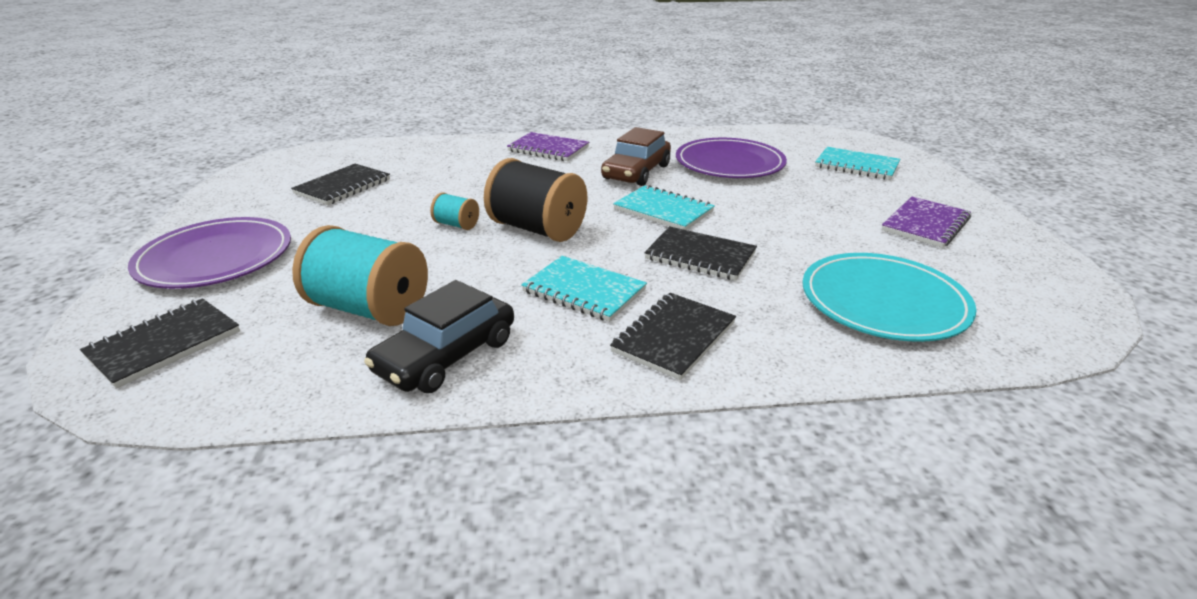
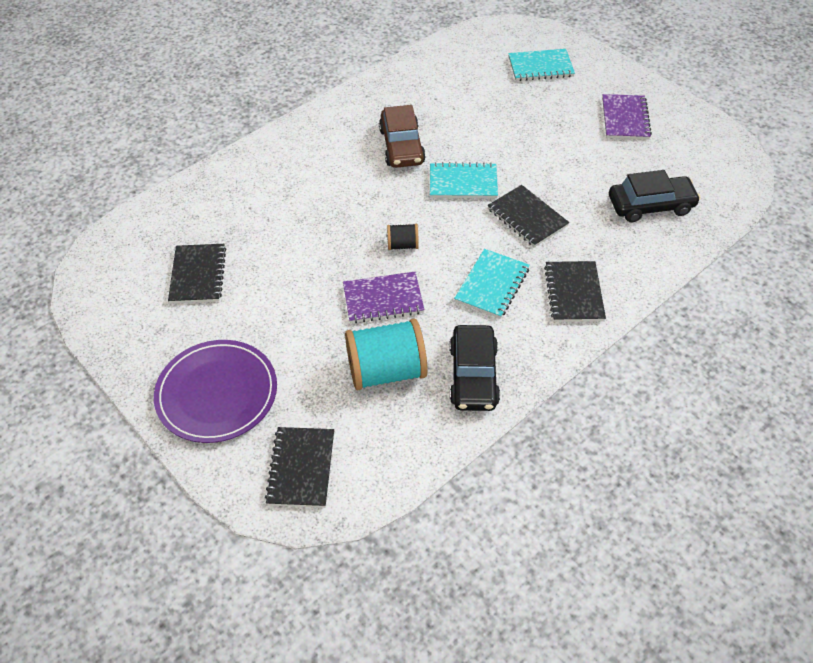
camera: 35 degrees left, 20 degrees up
(456, 225) = (343, 270): turquoise spool -> none
(537, 229) = (402, 245): black spool -> black spool, size x0.48
(548, 149) = (303, 147): purple notebook -> purple notebook (383, 299)
(584, 291) = (492, 285): turquoise notebook -> turquoise notebook turned 60 degrees counterclockwise
(700, 256) = (527, 218): black notebook -> black notebook turned 60 degrees clockwise
(729, 163) = (455, 103): purple plate -> none
(883, 302) = (650, 206): turquoise plate -> black car

